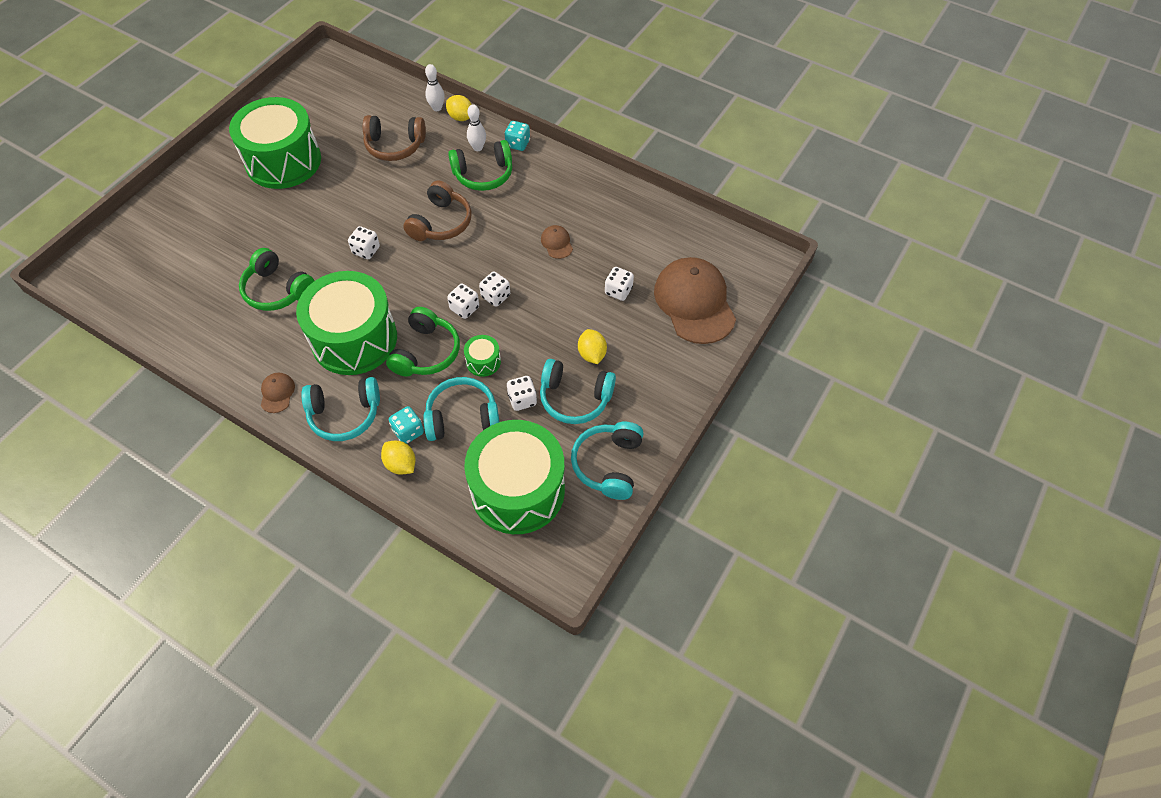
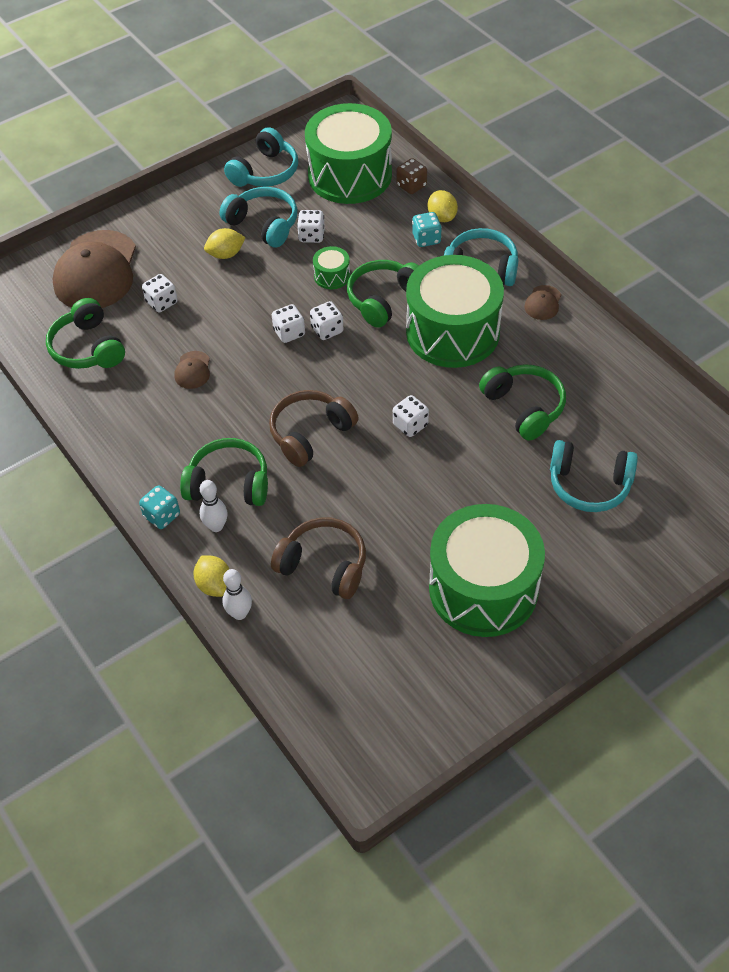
camera: 155 degrees left, 5 degrees down
(446, 496) = (411, 186): none -> brown dice
(462, 417) = (372, 237): turquoise headphones -> turquoise headphones (589, 485)
(591, 354) = (226, 254): yellow lemon -> yellow lemon turned 60 degrees clockwise
(650, 236) = (87, 348): none -> green headphones

